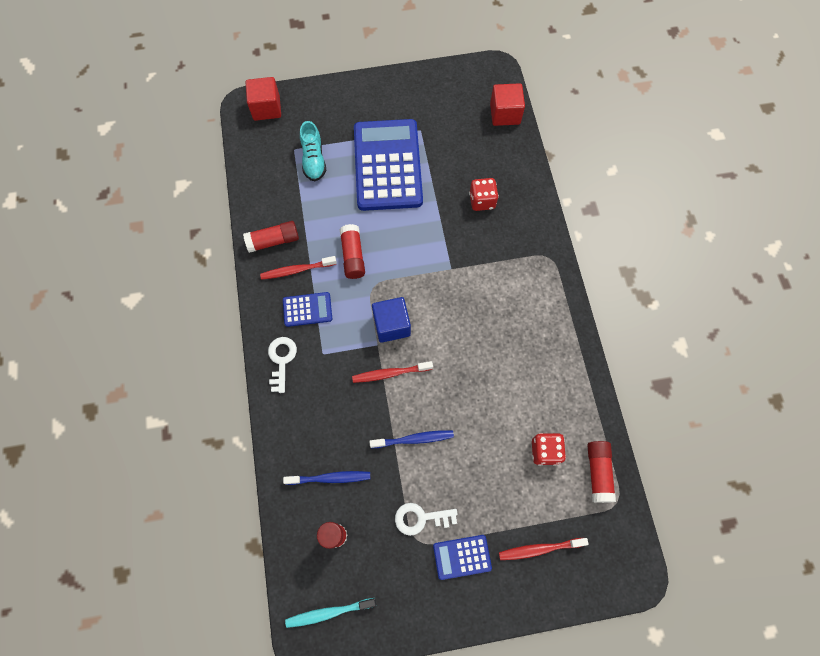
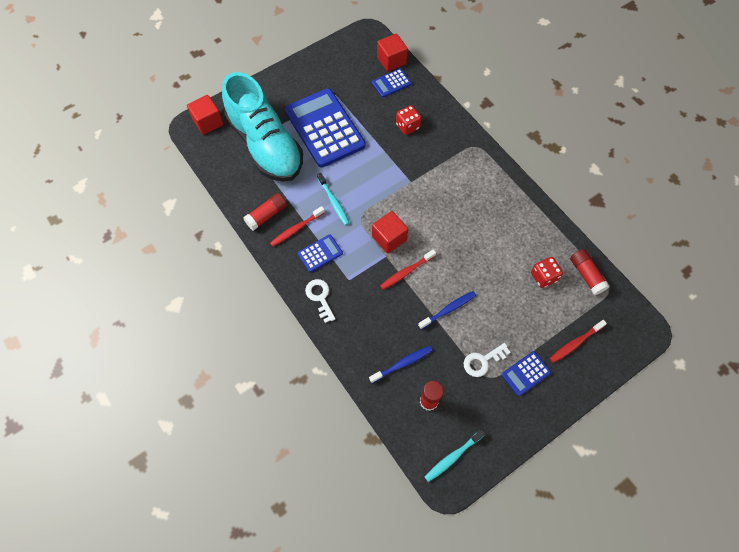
camera: 25 degrees left, 5 degrees down
(313, 160) = (266, 145): turquoise shoe -> turquoise shoe, size x2.39
(353, 256) = (333, 202): red glue stick -> turquoise toothbrush
(391, 325) = (389, 238): blue cube -> red cube
(490, 141) = (391, 83): none -> blue calculator

